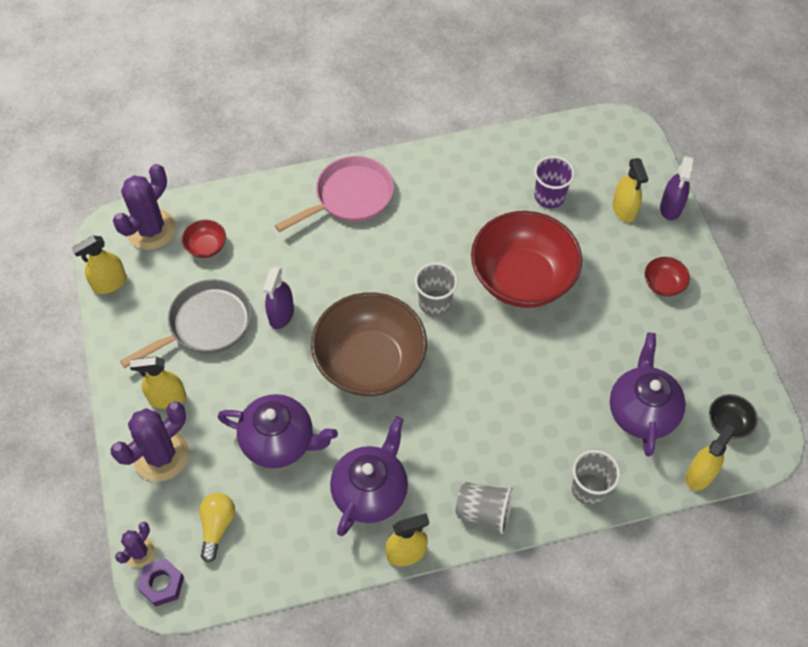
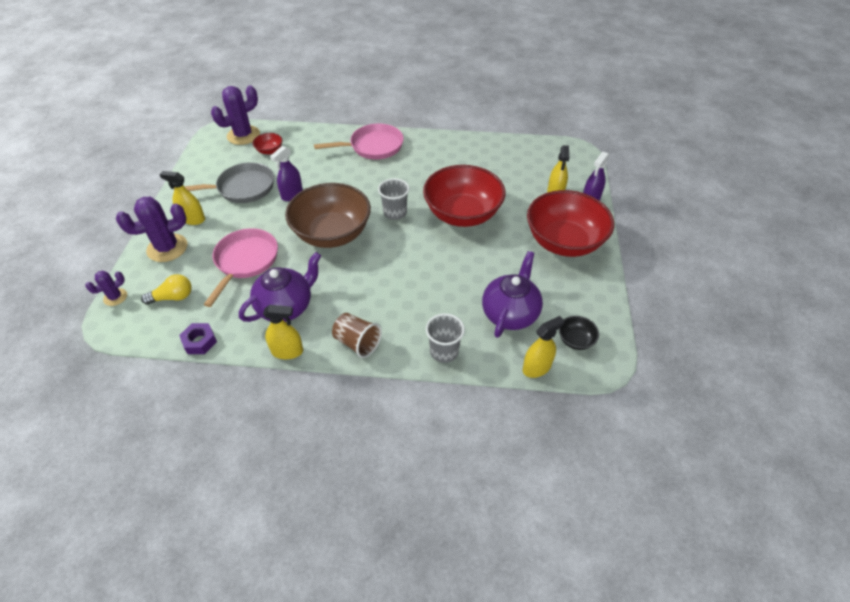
camera: 20 degrees right, 10 degrees down
(110, 283) = (201, 154): yellow spray bottle -> none
(162, 584) = (115, 319): purple nut -> purple nut (200, 341)
(217, 527) = (173, 297): yellow light bulb -> yellow light bulb turned 45 degrees clockwise
(279, 442) = (245, 261): purple teapot -> pink pan
(483, 512) = (357, 343): grey cup -> brown cup
(549, 197) = (505, 175): purple cup -> none
(663, 284) = (564, 242): red bowl -> red bowl, size x2.43

